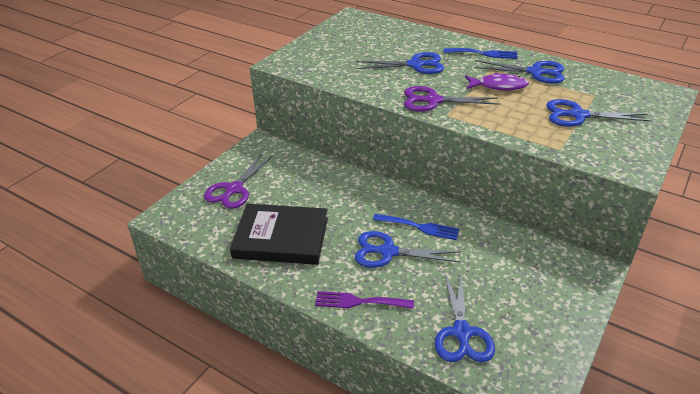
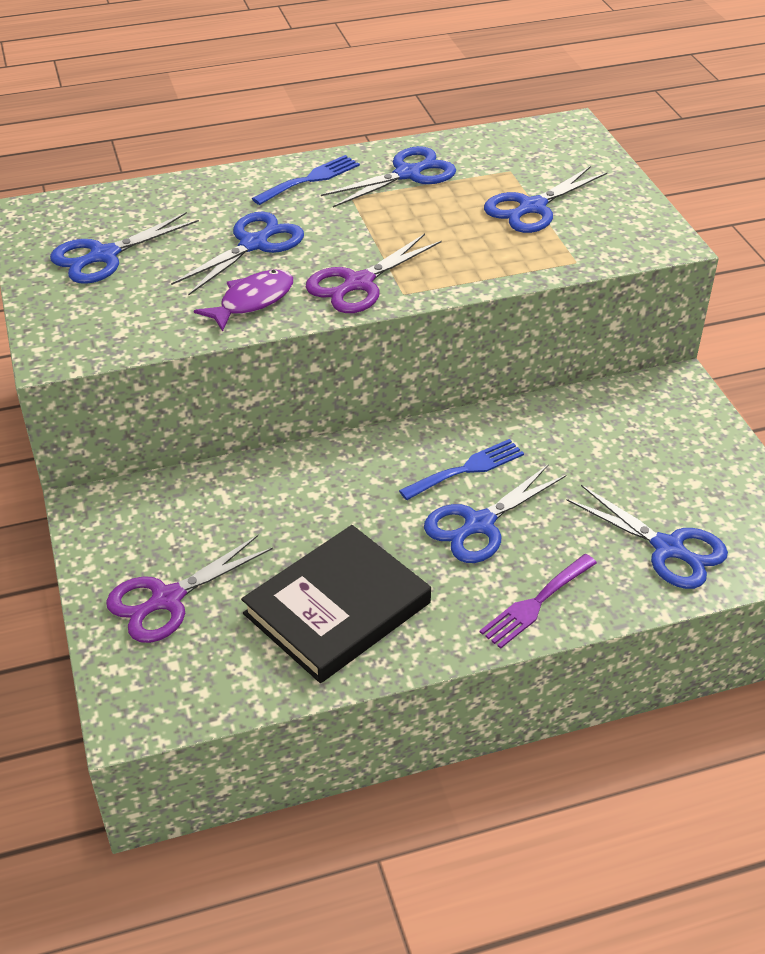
camera: 50 degrees left, 5 degrees up
(234, 189) = (167, 599): purple scissors -> purple scissors turned 75 degrees clockwise
(352, 41) = (104, 256): none -> blue scissors
(498, 86) = (398, 217): purple fish -> purple fish (252, 301)

